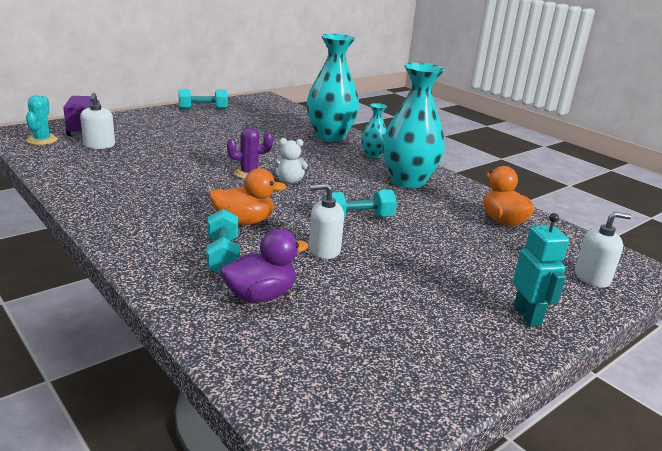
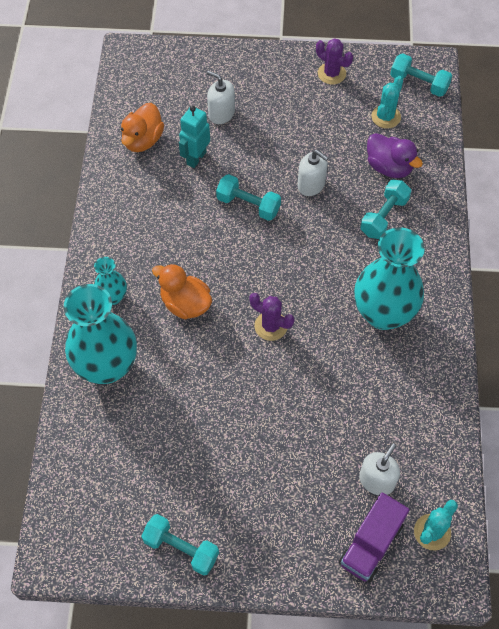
camera: 135 degrees left, 35 degrees up
(244, 222) = (338, 249): orange duck -> orange duck (185, 304)
(260, 295) = (389, 167): purple duck -> purple duck turned 150 degrees counterclockwise
(289, 181) = (246, 292): white teddy bear -> none
(321, 343) = (386, 117): none -> turquoise cactus
(325, 412) = (419, 83): none -> turquoise dumbbell
(408, 181) = (142, 231): turquoise vase -> turquoise vase (383, 313)
(449, 357) = (331, 73): none -> purple cactus
(527, 316) = (256, 69): turquoise robot -> turquoise robot (196, 158)
(592, 277) = (172, 66): white soap dispenser -> white soap dispenser (221, 113)

